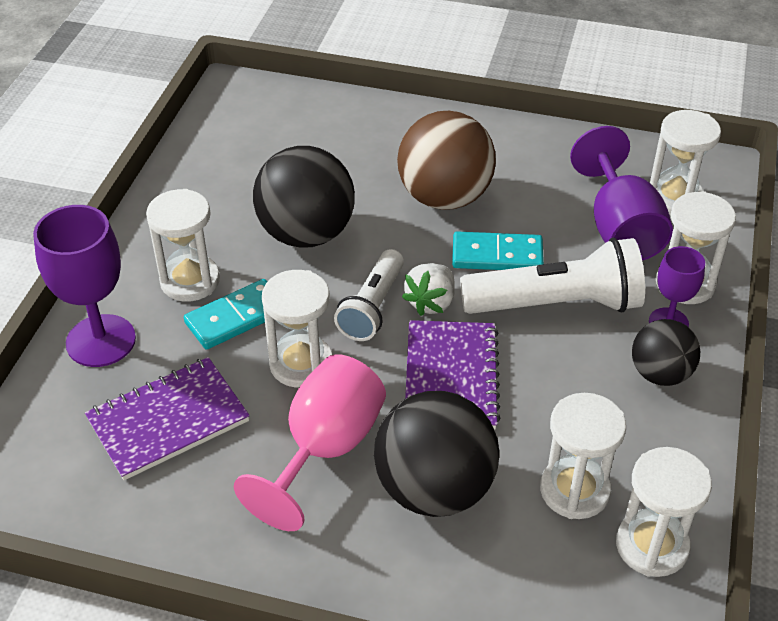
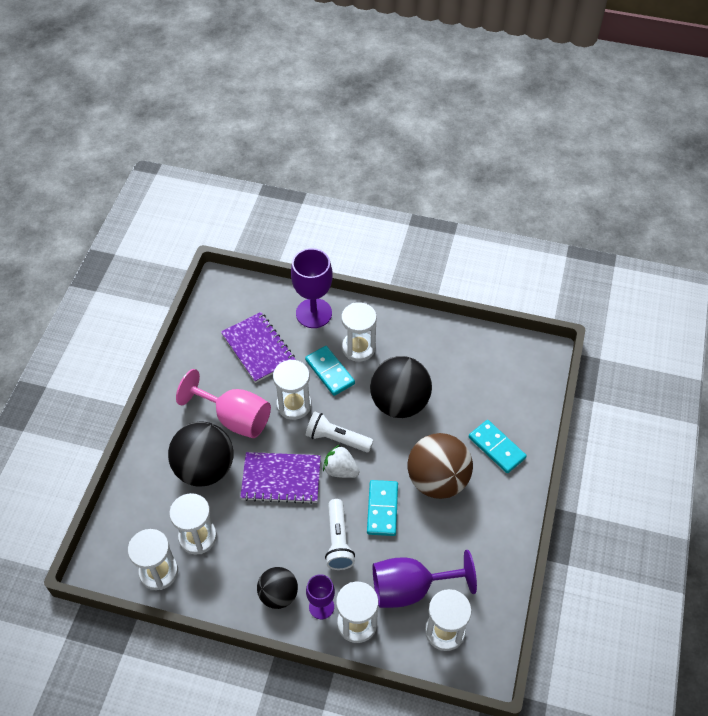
camera: 90 degrees right, 10 degrees up
(389, 139) = (496, 448): none -> turquoise domino
(556, 304) = (338, 541): white flashlight -> white flashlight, size x0.63

